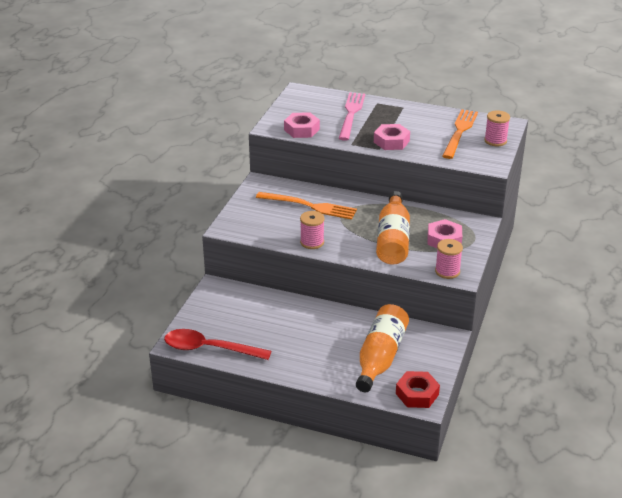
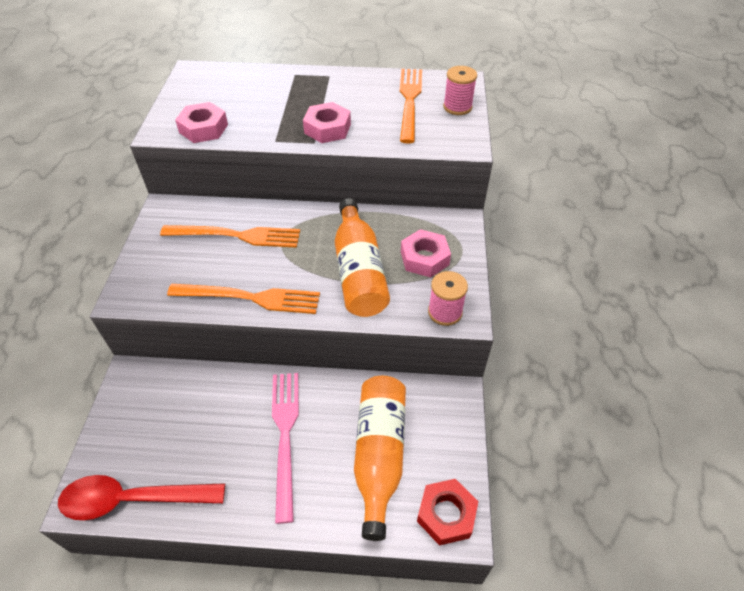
camera: 15 degrees left, 15 degrees up
(312, 242) = (250, 298): pink spool -> orange fork
(351, 114) = (265, 95): pink fork -> pink fork (285, 435)

